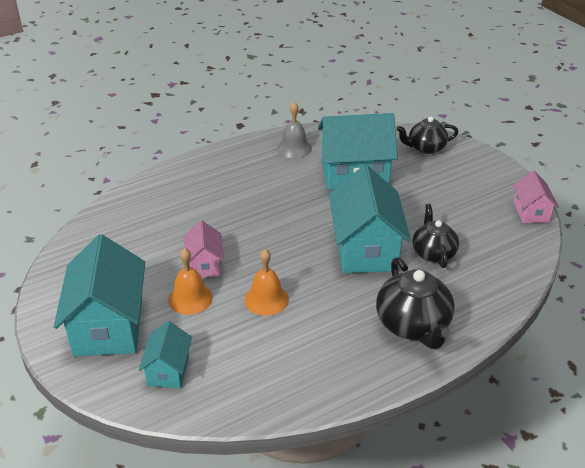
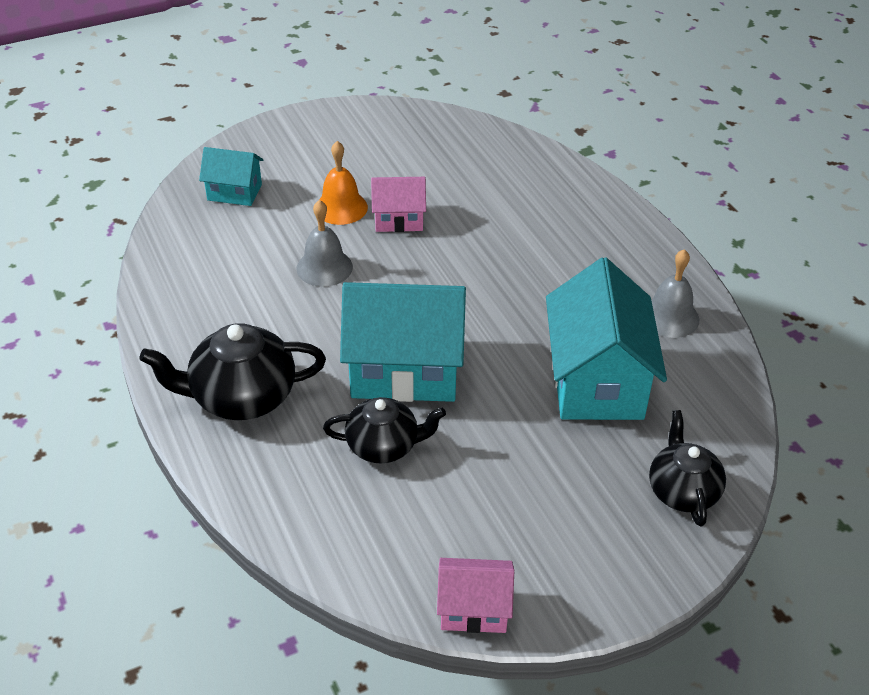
camera: 95 degrees right, 5 degrees up
(108, 326) = (311, 152): turquoise house -> none
(266, 299) = (324, 267): orange bell -> grey bell

